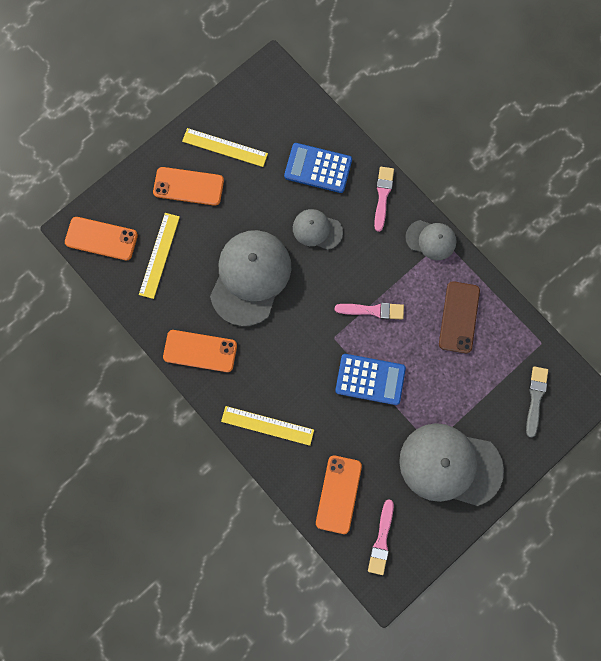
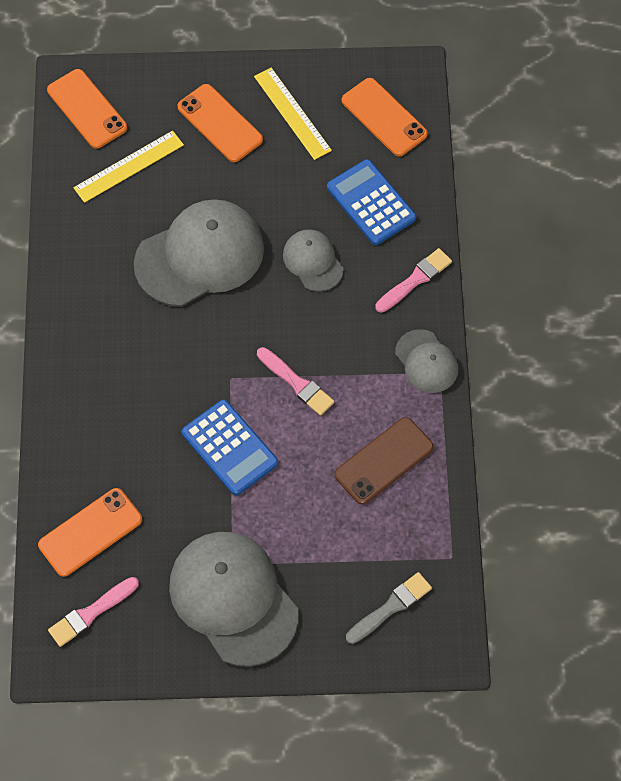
camera: 40 degrees right, 15 degrees down
(200, 351) = (83, 286): orange phone -> orange phone (384, 117)
(267, 425) = (82, 409): yellow ruler -> none

